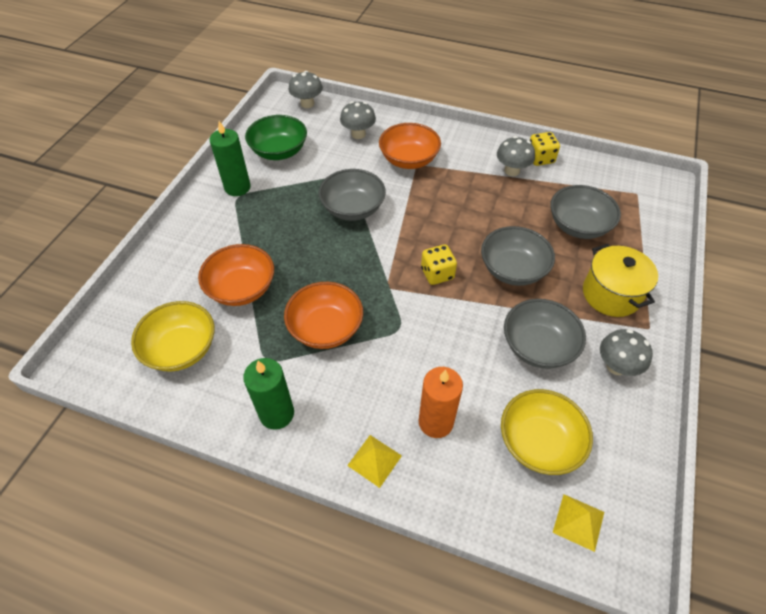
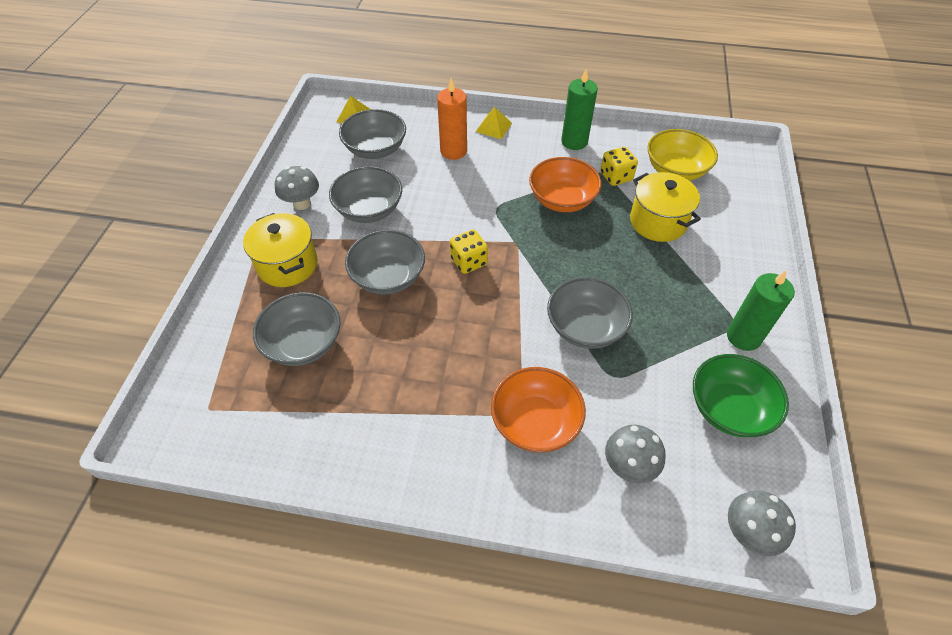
camera: 170 degrees right, 0 degrees up
(241, 288) = (658, 222): orange bowl -> yellow pot
(512, 171) = (382, 424): grey mushroom -> none
(539, 442) = (375, 149): yellow bowl -> grey bowl
(540, 158) = (336, 457): yellow dice -> yellow dice (616, 177)

